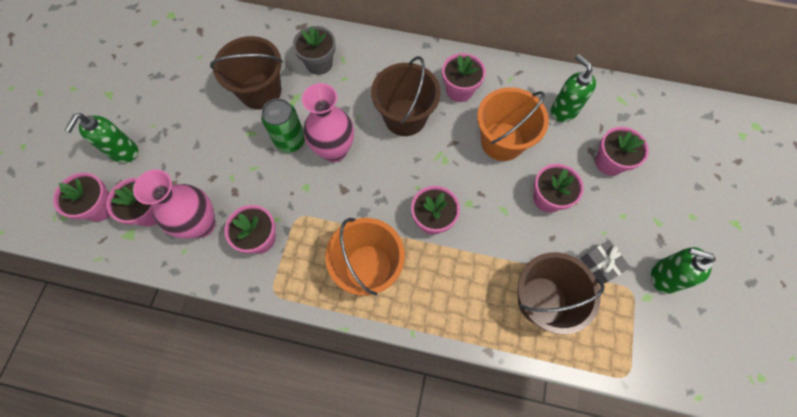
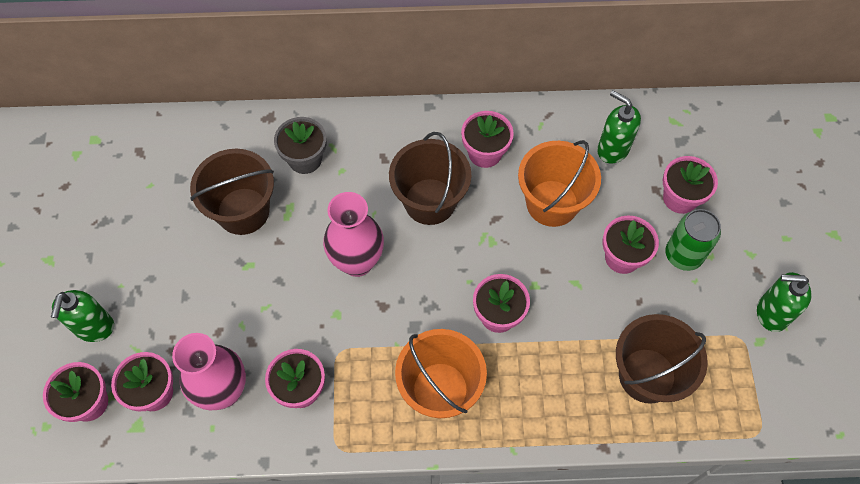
camera: 15 degrees left, 5 degrees down
(290, 141) = (299, 263): green can -> green can (683, 255)
(600, 265) = (700, 318): grey gift -> none

